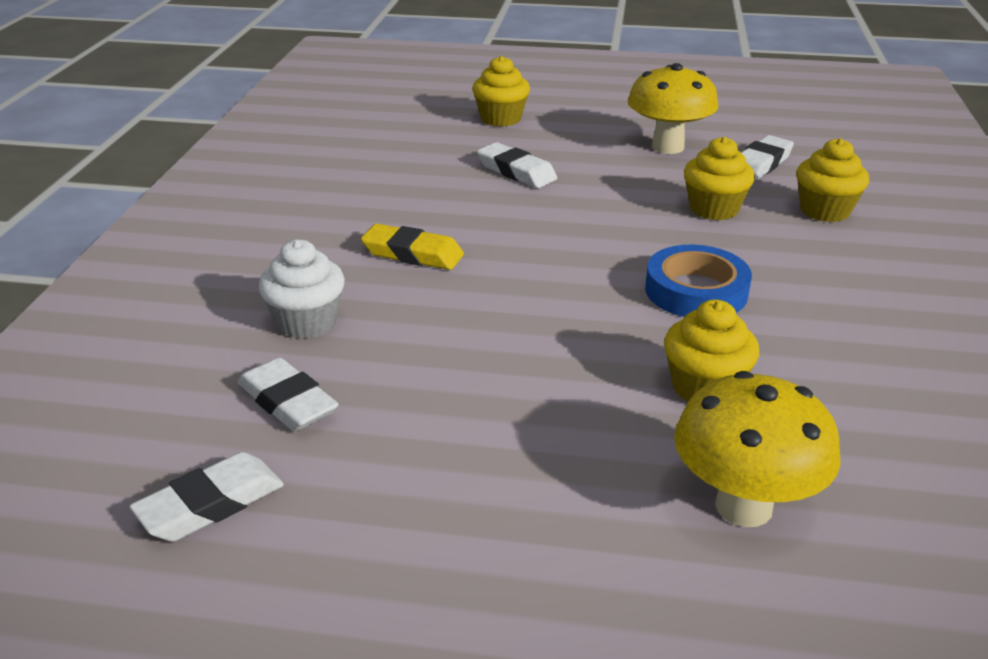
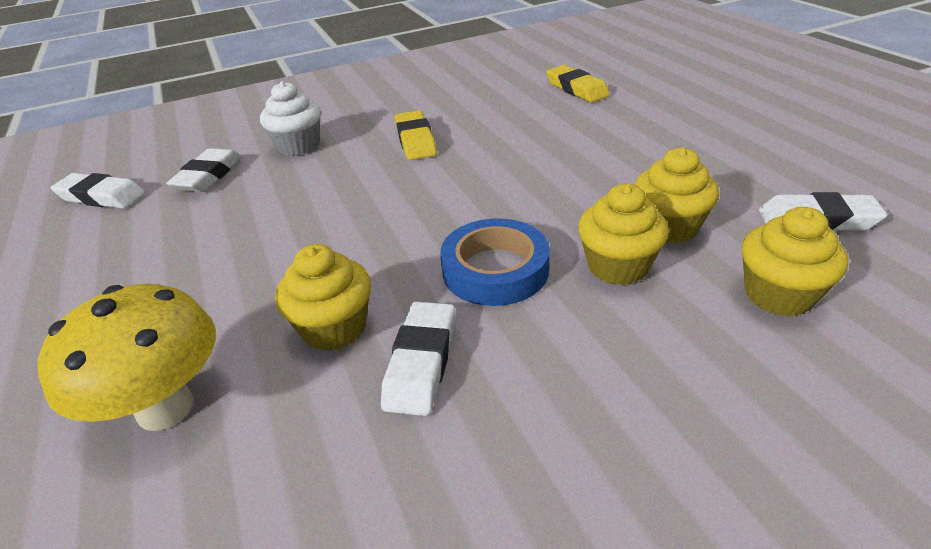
camera: 60 degrees right, 5 degrees up
(436, 150) = (576, 89): none -> yellow eraser
(501, 119) = (671, 86): yellow cupcake -> yellow cupcake (617, 266)
(516, 171) = (591, 124): white eraser -> white eraser (421, 362)
(667, 147) = (758, 162): yellow mushroom -> none

